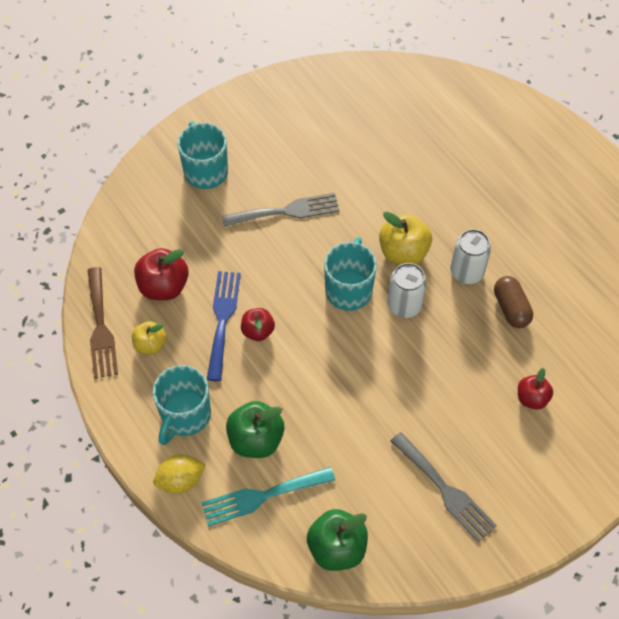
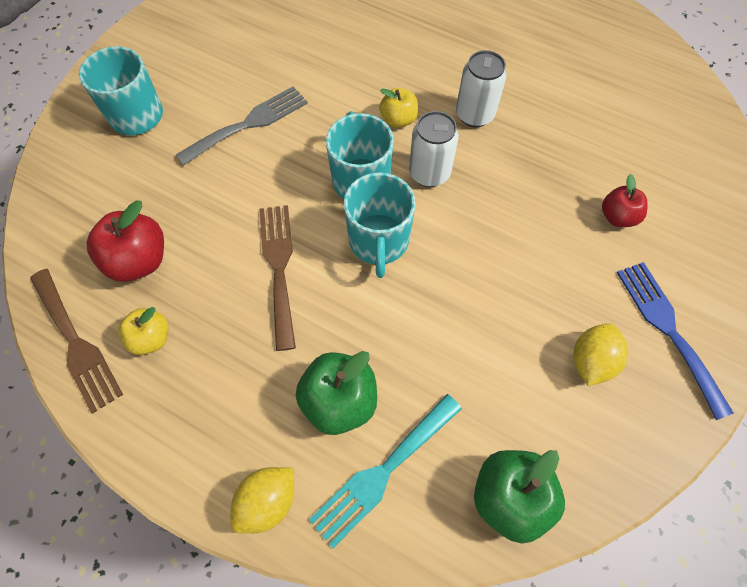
camera: 25 degrees left, 5 degrees up
(185, 415) = (235, 410): turquoise mug -> turquoise mug (378, 242)
(222, 319) = (230, 270): blue fork -> blue fork (668, 329)
(258, 331) = (279, 267): red apple -> brown fork
(403, 252) = (398, 119): yellow apple -> yellow apple, size x0.62
(445, 490) = (591, 361): grey fork -> yellow lemon
(511, 308) = (540, 133): brown capsule -> none

